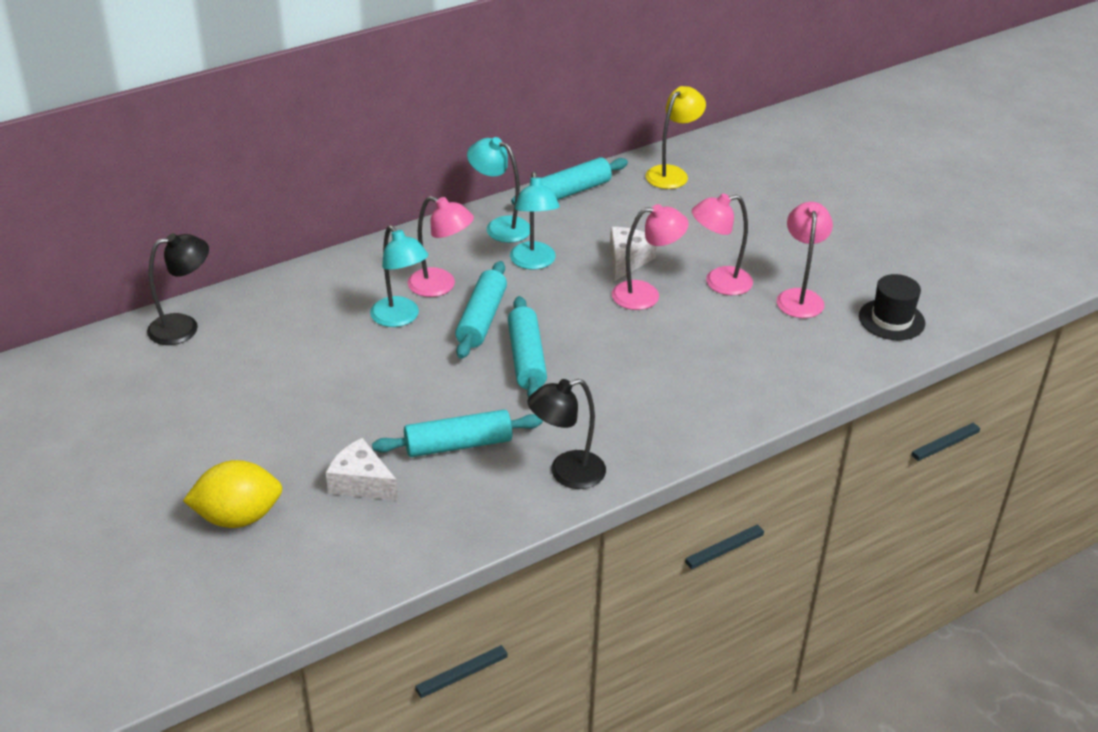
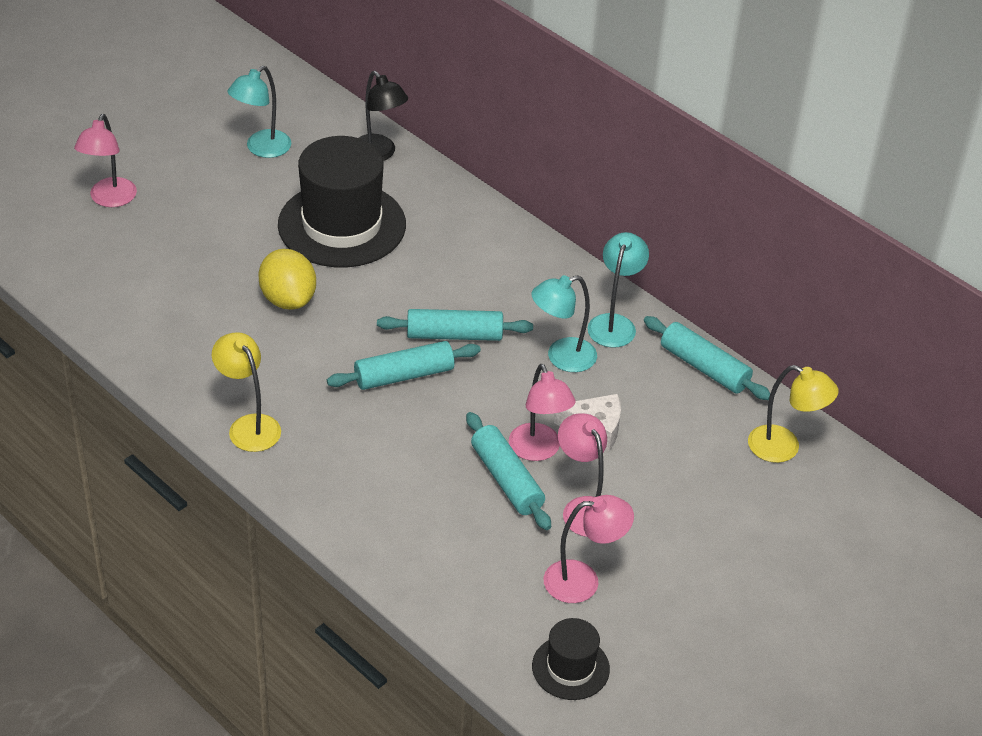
camera: 75 degrees right, 5 degrees up
(238, 517) = (154, 239): yellow lemon -> yellow lemon (288, 299)
(285, 368) = (342, 225): none -> black hat
(361, 483) = (208, 299): white cheese -> none
(400, 318) = (437, 280): turquoise lamp -> turquoise lamp (261, 149)
(440, 286) = (496, 298): pink lamp -> pink lamp (110, 199)
(458, 445) = (270, 349): turquoise rolling pin -> turquoise rolling pin (506, 480)
(566, 473) = (249, 426): black lamp -> yellow lamp

